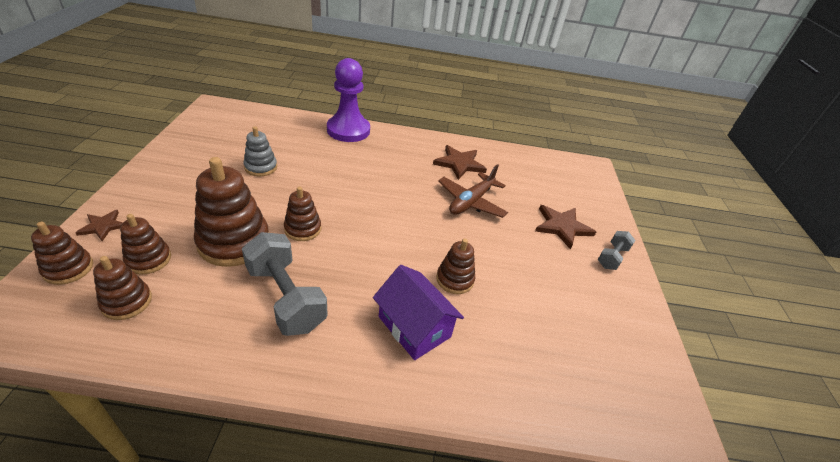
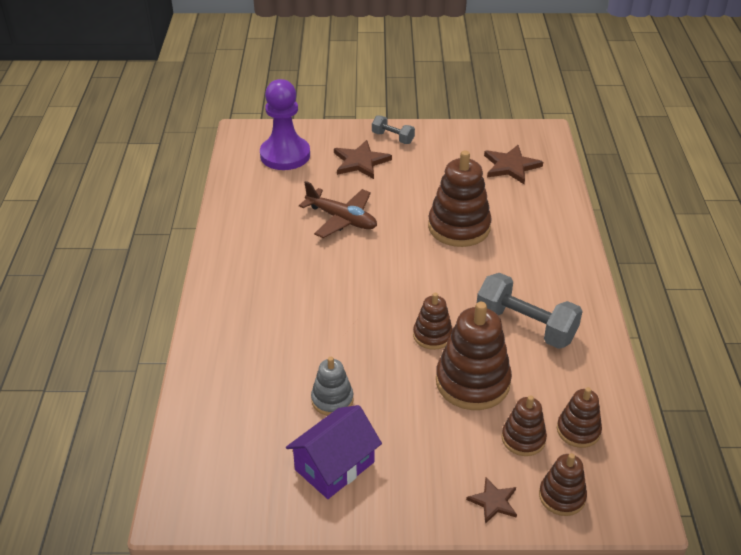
camera: 90 degrees left, 0 degrees up
(285, 297) = (525, 326): grey dumbbell -> grey dumbbell turned 75 degrees clockwise
(348, 130) = (214, 335): purple pawn -> purple pawn (285, 155)
(414, 327) = (520, 247): purple house -> purple house (334, 466)
(455, 279) = (459, 227): brown stacking toy -> brown stacking toy, size x1.80
(459, 163) = (269, 229): brown star -> brown star (511, 166)

